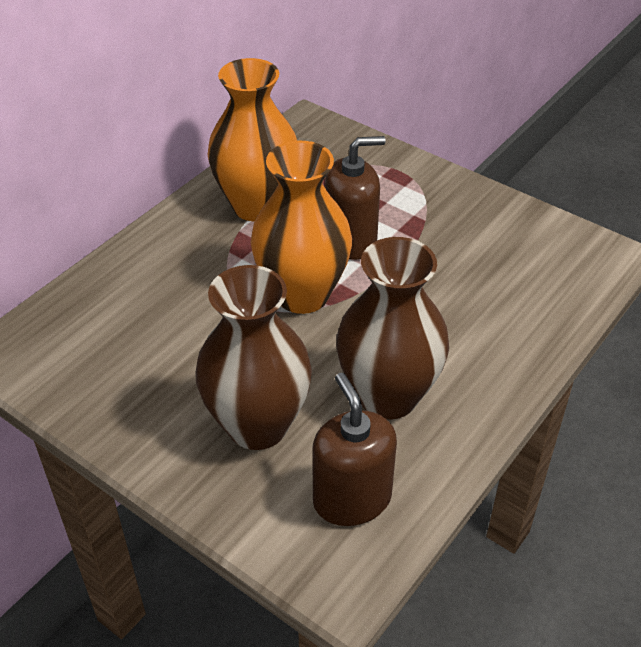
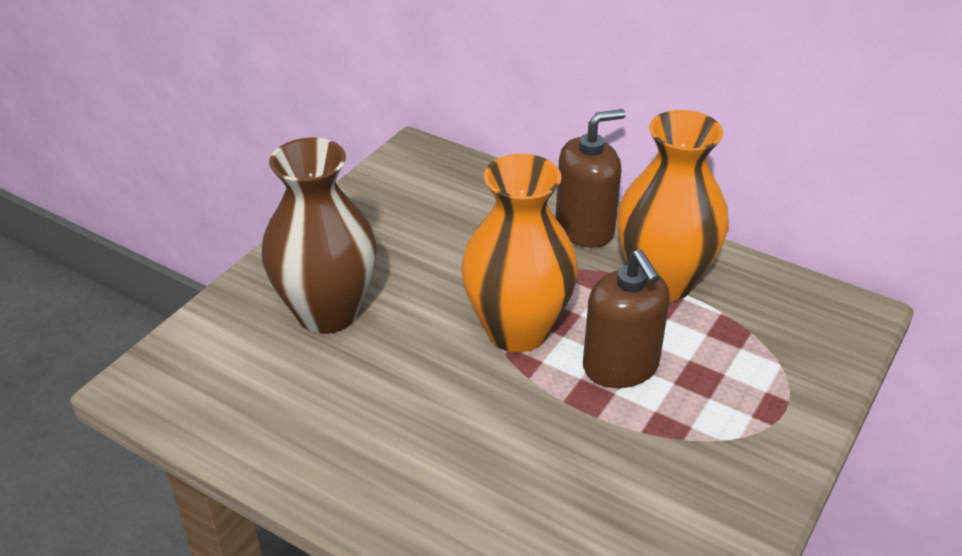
camera: 85 degrees right, 5 degrees down
(352, 499) = (231, 385): brown soap dispenser -> brown soap dispenser (585, 228)
(388, 396) = (366, 409): brown vase -> none

